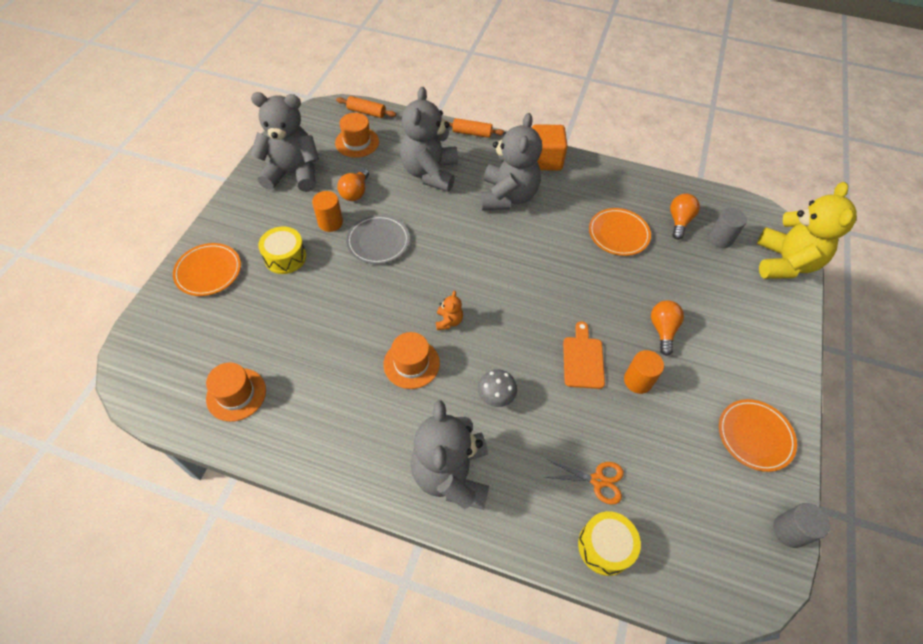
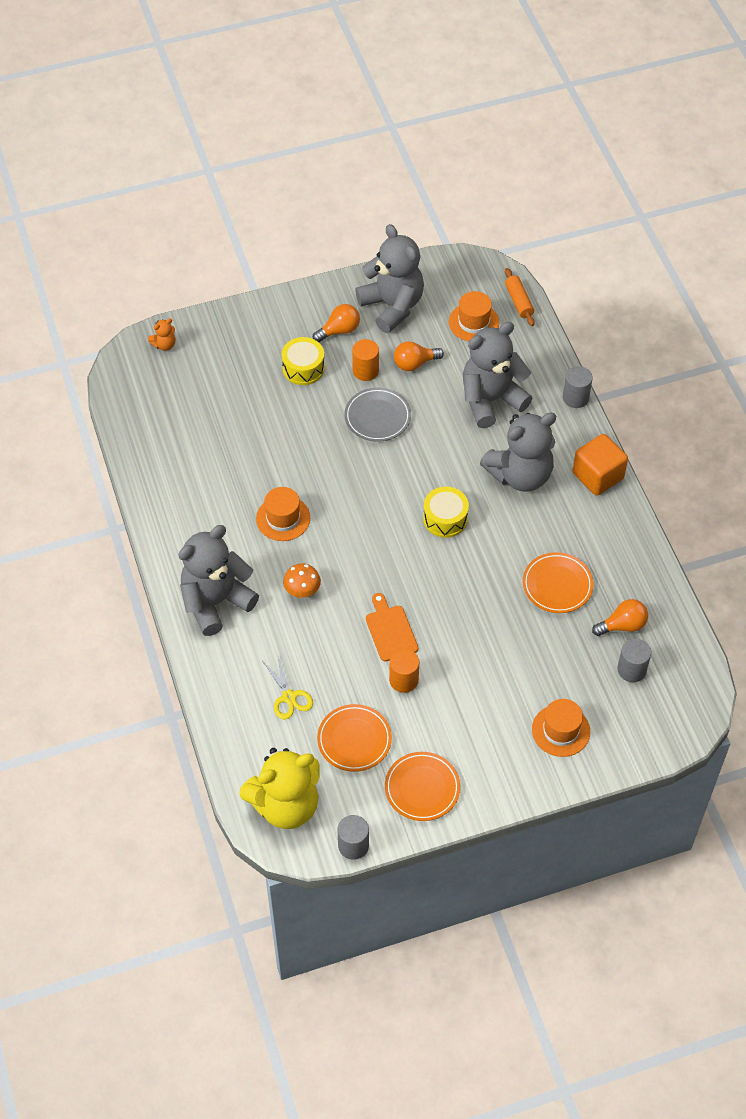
camera: 55 degrees right, 0 degrees up
(208, 271) = (245, 332): orange plate -> orange plate (354, 740)
(236, 394) = (164, 431): orange hat -> orange hat (561, 730)
(449, 321) = (343, 517): orange teddy bear -> orange teddy bear (164, 345)
(472, 133) = (575, 397): orange rolling pin -> grey cylinder
(495, 397) = (302, 591): grey mushroom -> orange mushroom
(583, 359) = (390, 630): orange cutting board -> orange cutting board turned 75 degrees counterclockwise
(598, 480) = (289, 697): orange scissors -> yellow scissors
(605, 546) = (240, 728): yellow drum -> yellow drum (445, 518)
(662, 330) = (474, 673): orange light bulb -> orange light bulb (339, 330)
(785, 262) = (651, 736): yellow teddy bear -> yellow teddy bear (285, 805)

